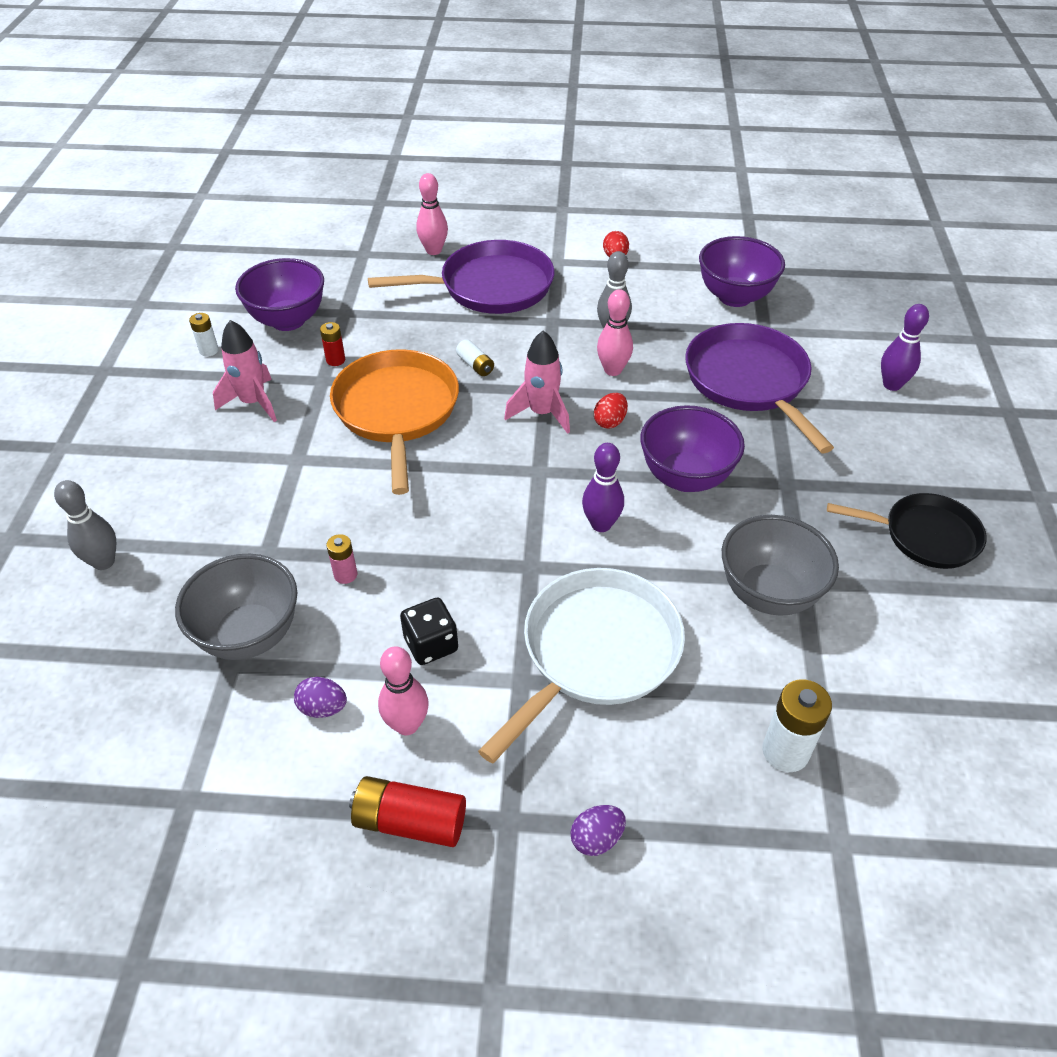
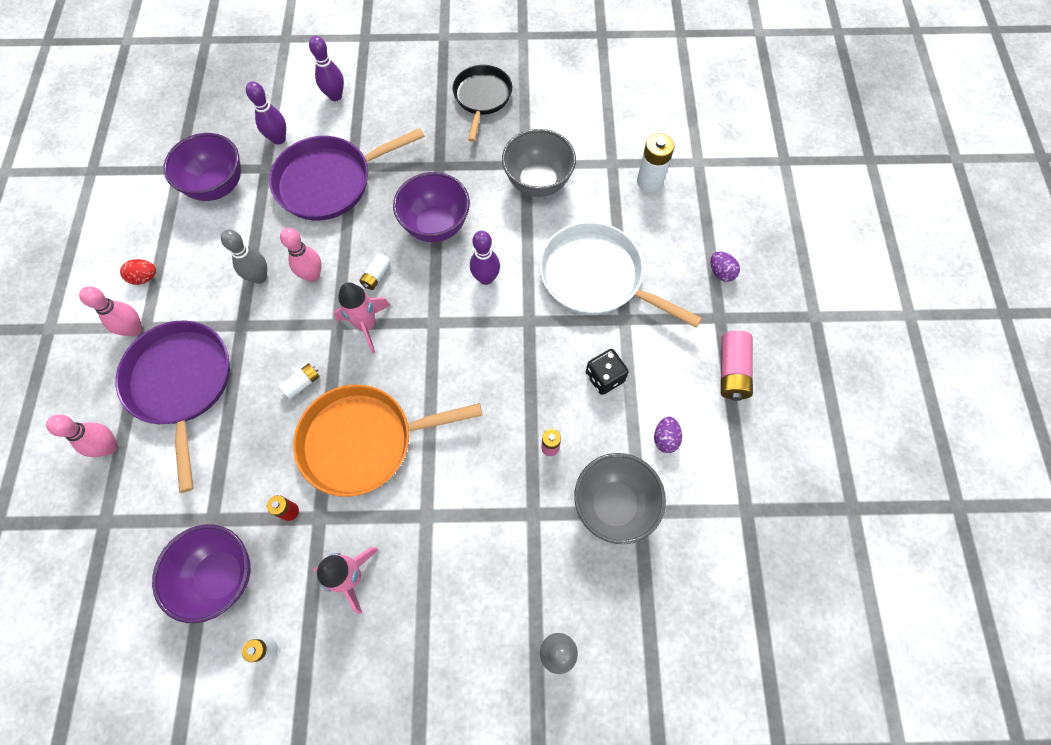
camera: 95 degrees left, 20 degrees up
(407, 725) = (668, 383): pink bowling pin -> pink bowling pin (134, 329)
(410, 821) = (732, 371): red battery -> pink battery
(610, 422) = (376, 275): red egg -> white battery
(810, 339) = (279, 139): none -> purple bowling pin

